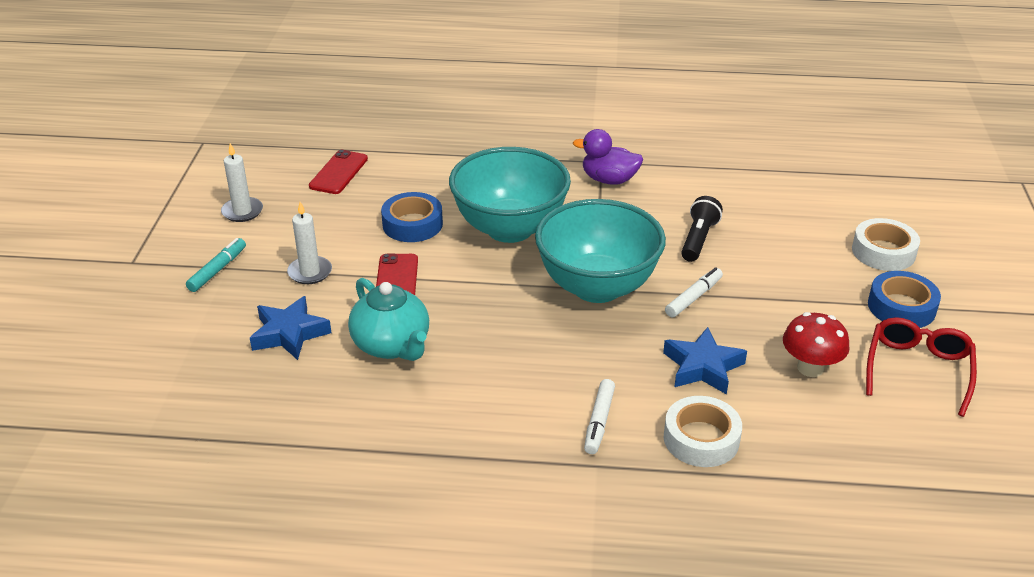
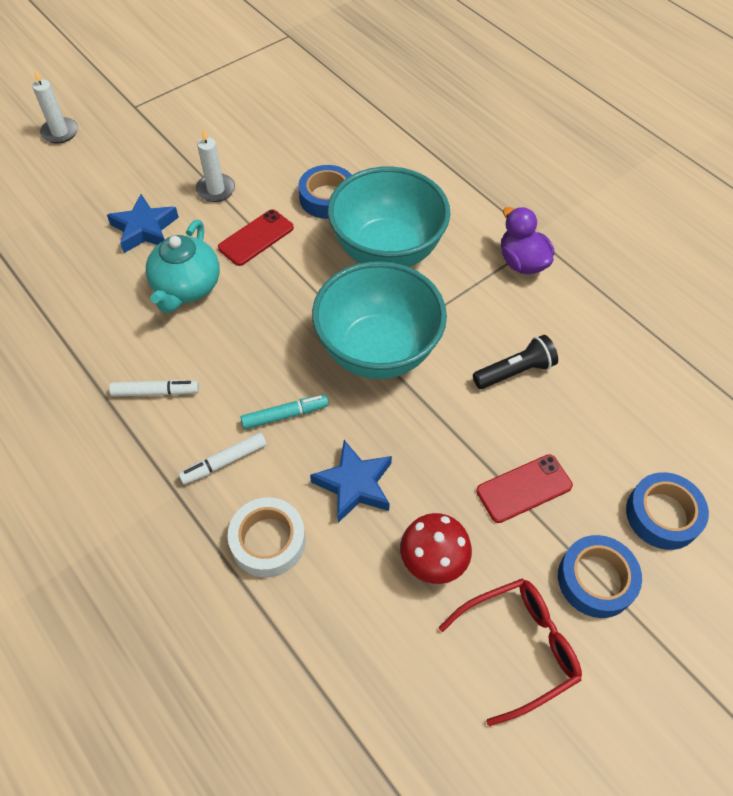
camera: 45 degrees right, 20 degrees up
(217, 270) = (169, 147): turquoise marker -> turquoise marker (284, 415)
(242, 211) = (240, 110): white candle -> white candle (60, 132)
(338, 172) = (338, 118): red phone -> red phone (524, 488)
(693, 298) = (434, 420): white marker -> white marker (155, 392)
(883, 252) = (662, 515): white tape -> blue tape

